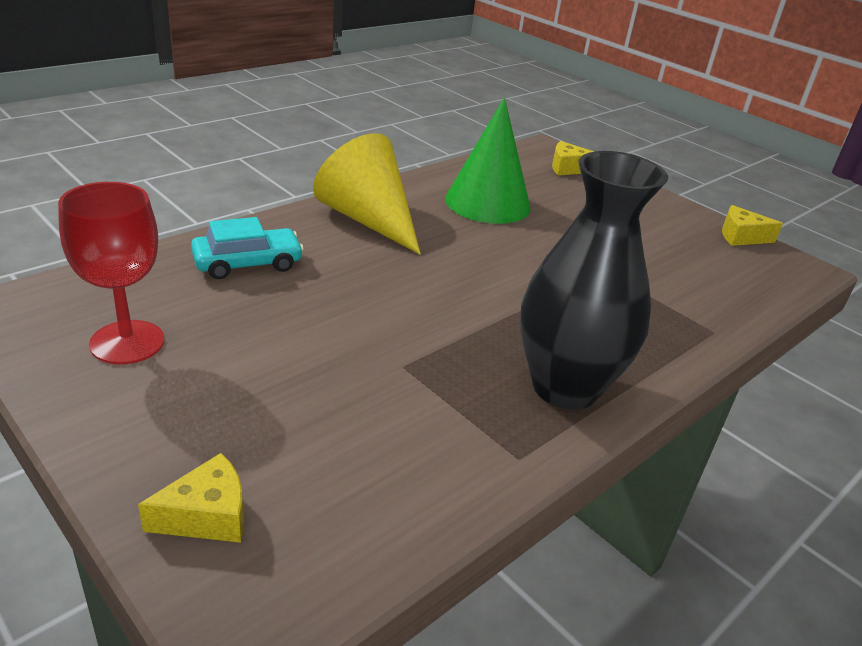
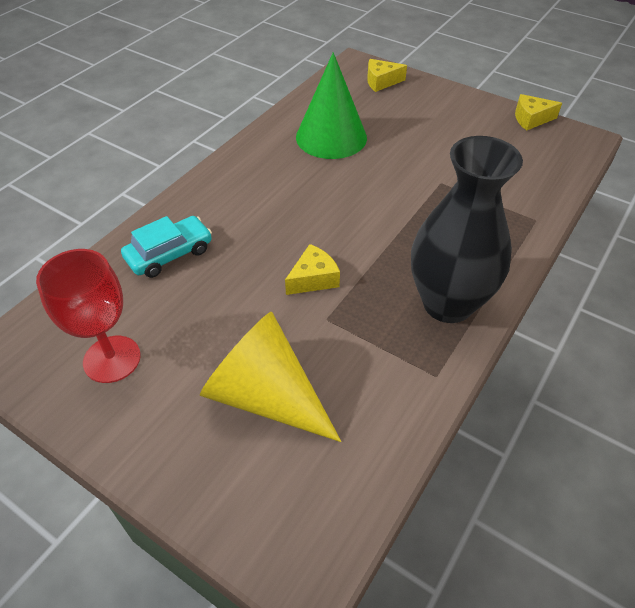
camera: 10 degrees left, 15 degrees up
(207, 515) = (241, 492): yellow cheese -> yellow cheese (313, 279)
(368, 219) = (245, 181): yellow cone -> yellow cone (265, 395)

